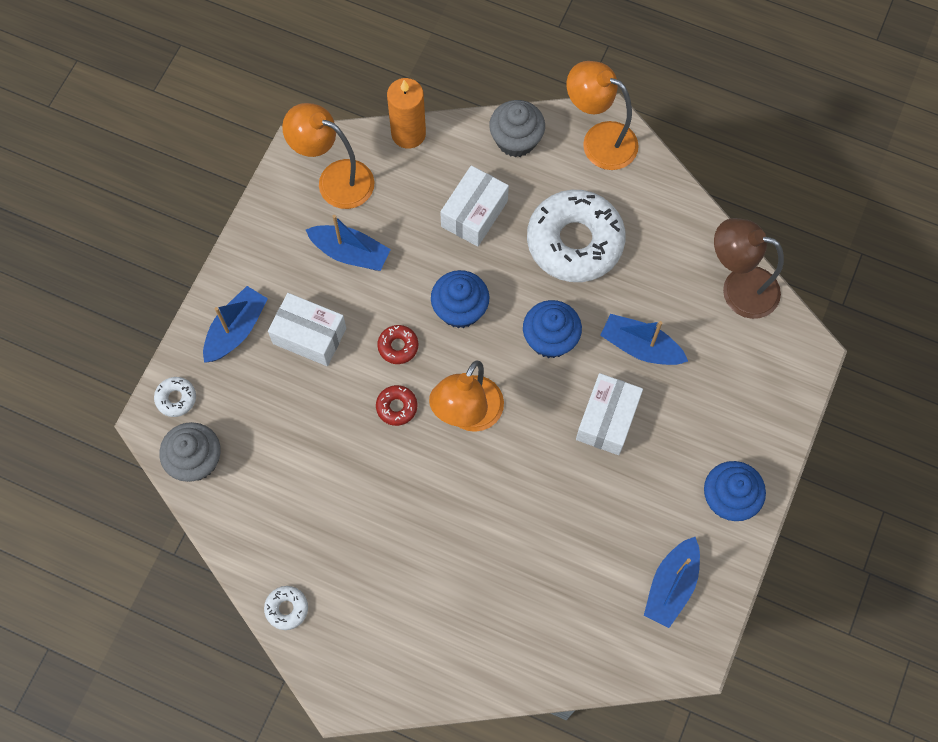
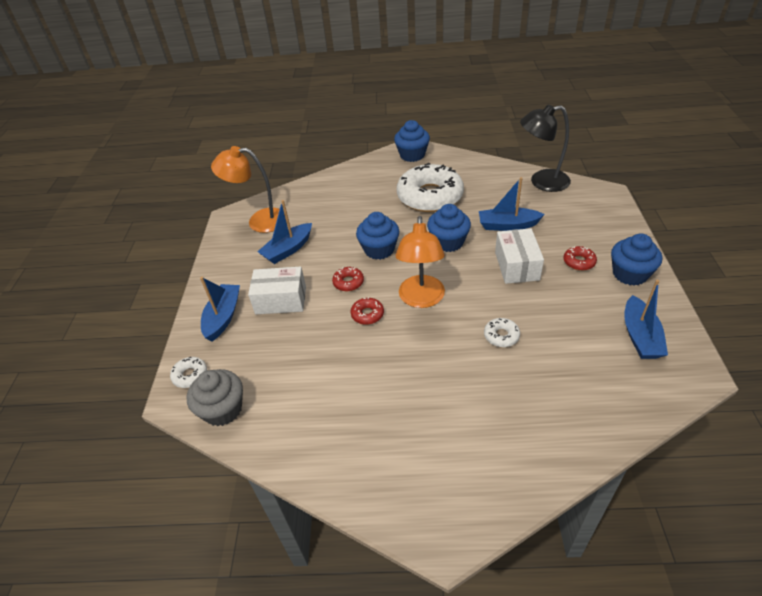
camera: 20 degrees left, 25 degrees down
(287, 608) = (353, 487): white donut -> white donut (501, 336)
(350, 253) = (288, 249): blue boat -> blue boat turned 135 degrees clockwise
(408, 134) = (296, 188): orange candle -> none
(474, 214) = (359, 206): white box -> none
(516, 140) = (364, 170): grey cupcake -> none
(599, 140) = (412, 155): orange lamp -> blue cupcake
(684, 451) = (579, 262): none -> red donut
(738, 288) = (541, 182): brown lamp -> black lamp

